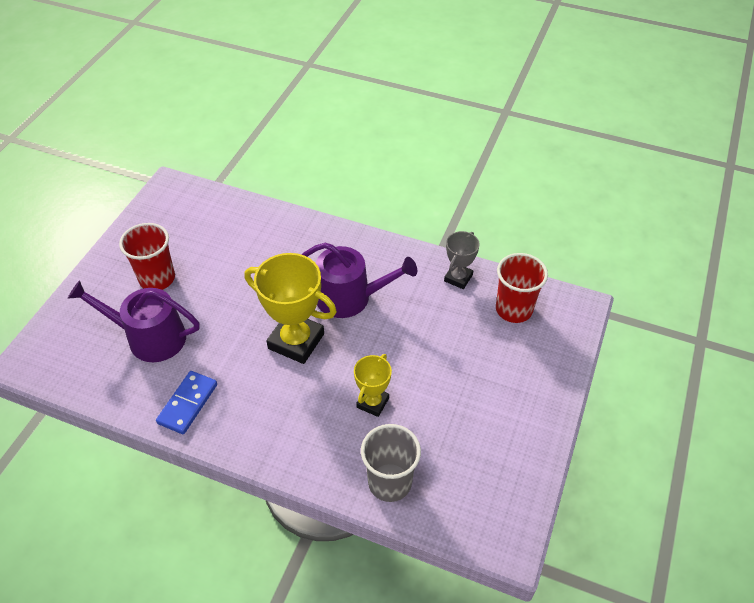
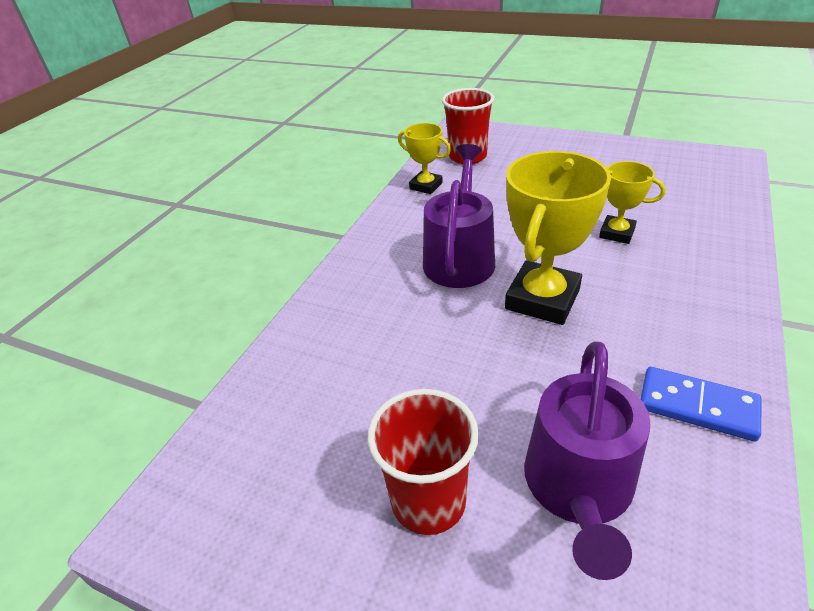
camera: 85 degrees left, 10 degrees down
(389, 482) = (713, 218): grey cup -> none
(458, 278) = (426, 186): grey trophy -> yellow trophy

